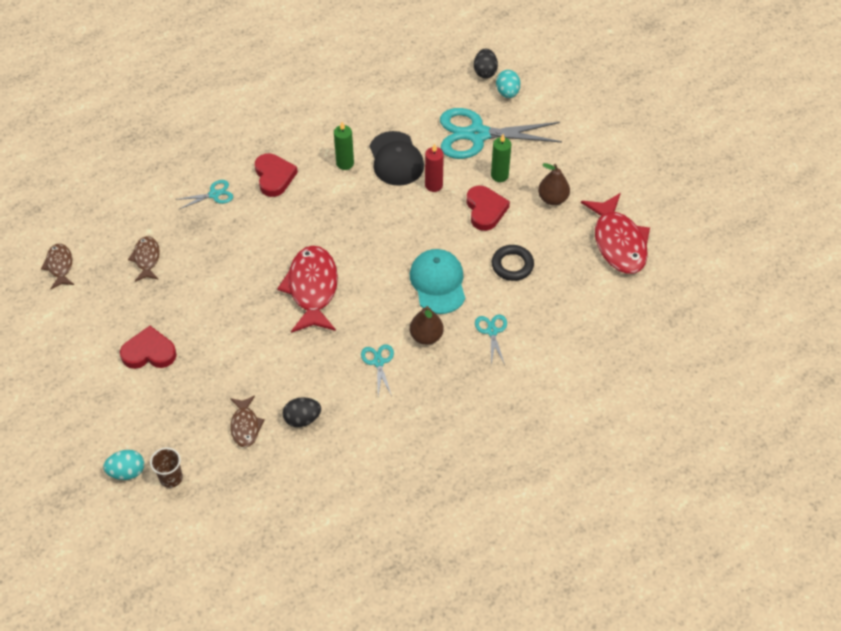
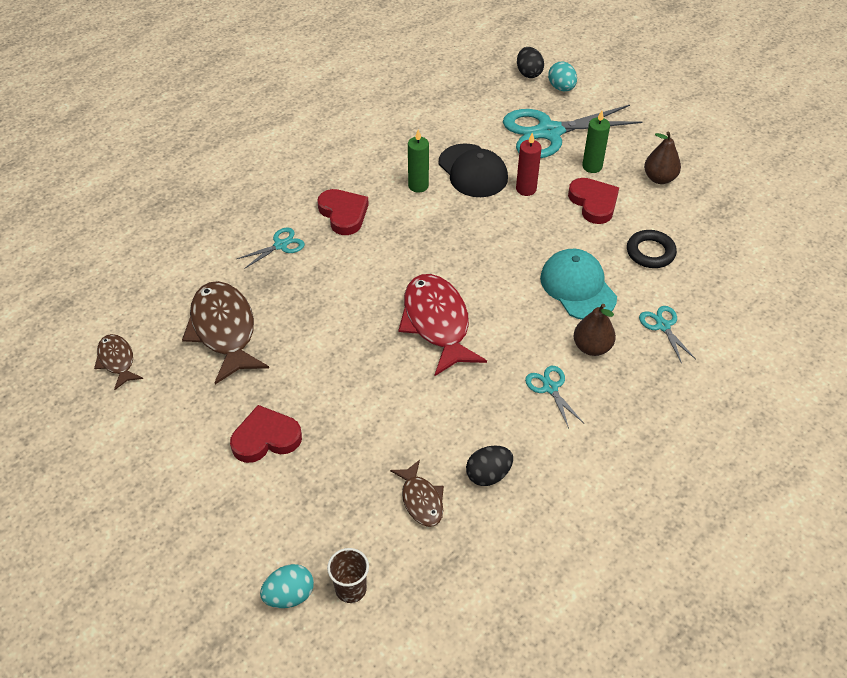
camera: 15 degrees left, 5 degrees down
(146, 259) = (224, 330): brown fish -> brown fish, size x1.87
(618, 242) = (750, 207): red fish -> none

